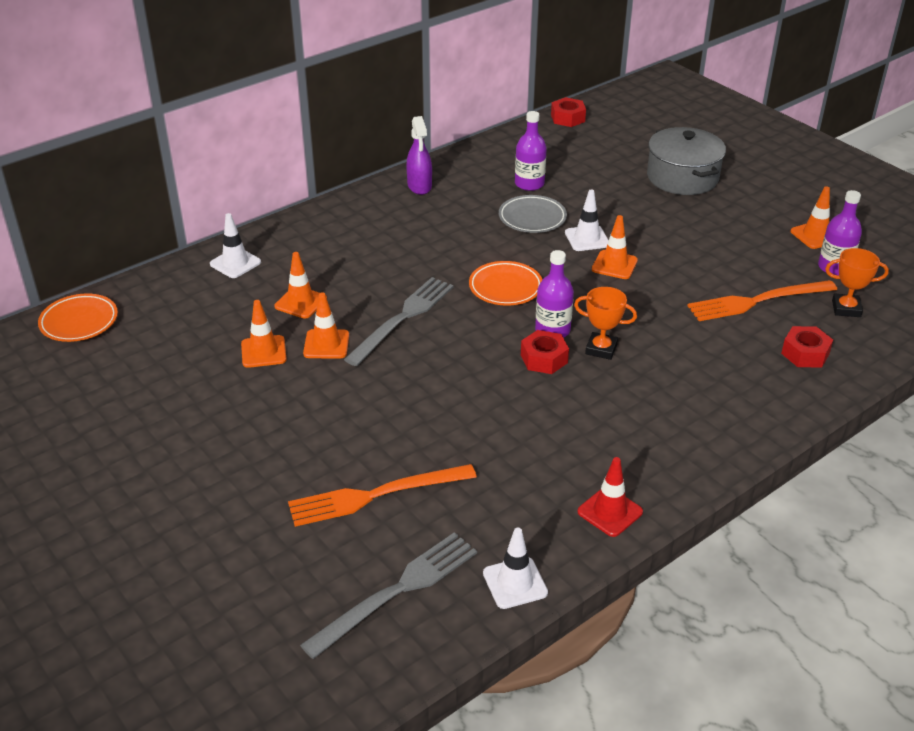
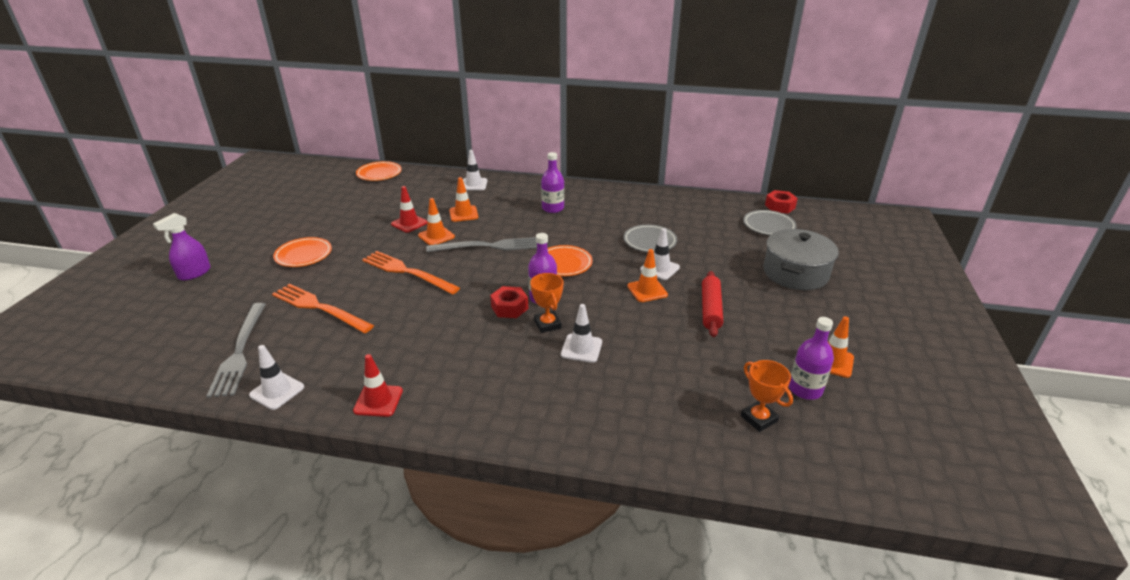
camera: 50 degrees right, 5 degrees down
(224, 467) = (303, 255): none -> orange plate
(263, 352) = (409, 223): orange traffic cone -> red traffic cone
(396, 592) = (240, 351): grey fork -> grey fork turned 75 degrees clockwise
(419, 186) = (621, 197): purple spray bottle -> purple spray bottle (194, 273)
(529, 184) = (684, 225): purple bottle -> purple bottle (553, 208)
(592, 143) = (768, 226): none -> grey plate
(662, 348) = (581, 348): none -> white traffic cone
(684, 249) = (710, 309): none -> red rolling pin
(757, 301) = (699, 368): orange fork -> orange fork (407, 272)
(805, 353) = (666, 420): red nut -> none

